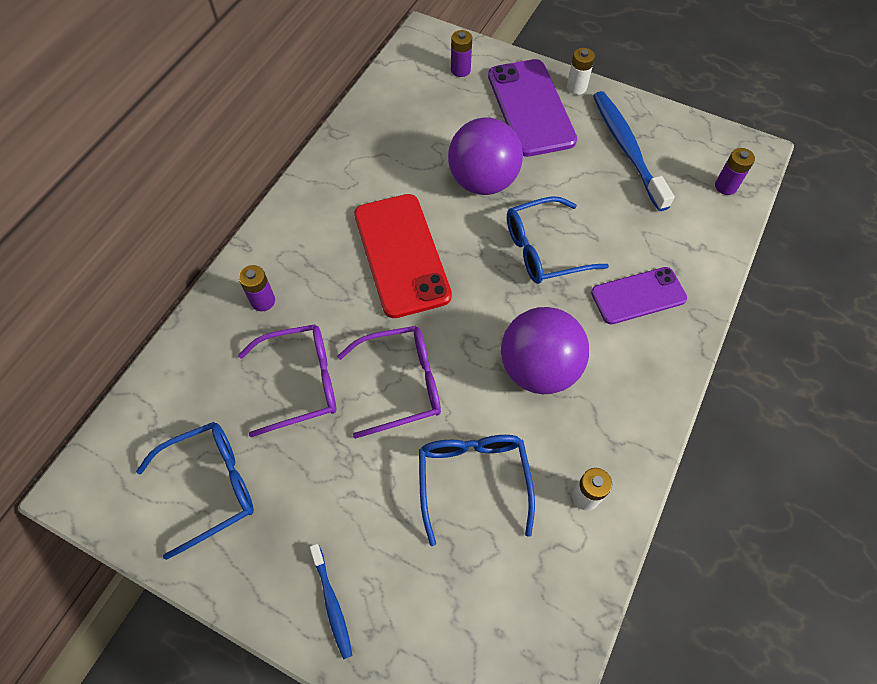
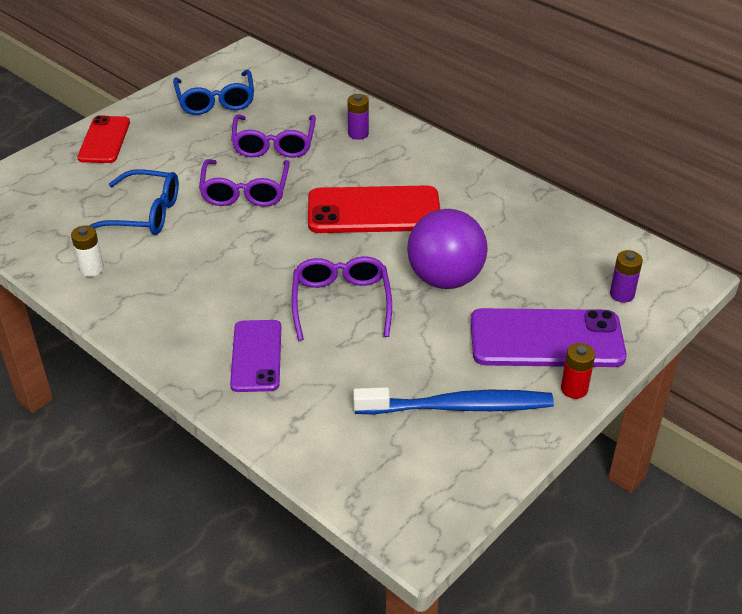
camera: 105 degrees right, 20 degrees down
(332, 603) = (104, 140): blue toothbrush -> red phone
(538, 368) = (216, 269): purple ball -> none
(543, 250) = (341, 302): blue glasses -> purple glasses
(576, 87) = (574, 389): white battery -> red battery
(725, 186) = (369, 483): purple battery -> none

